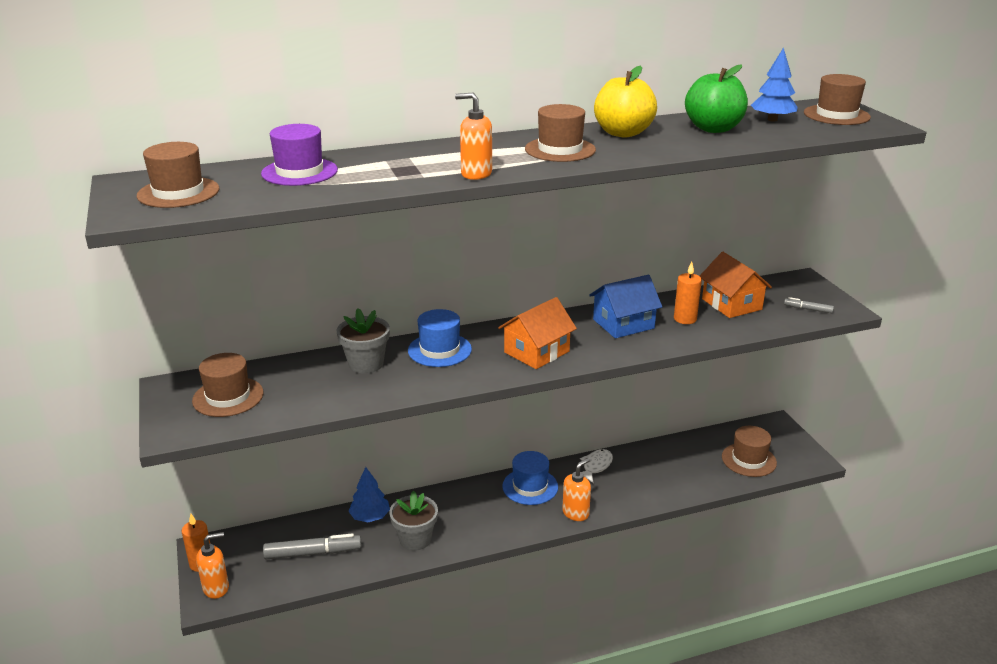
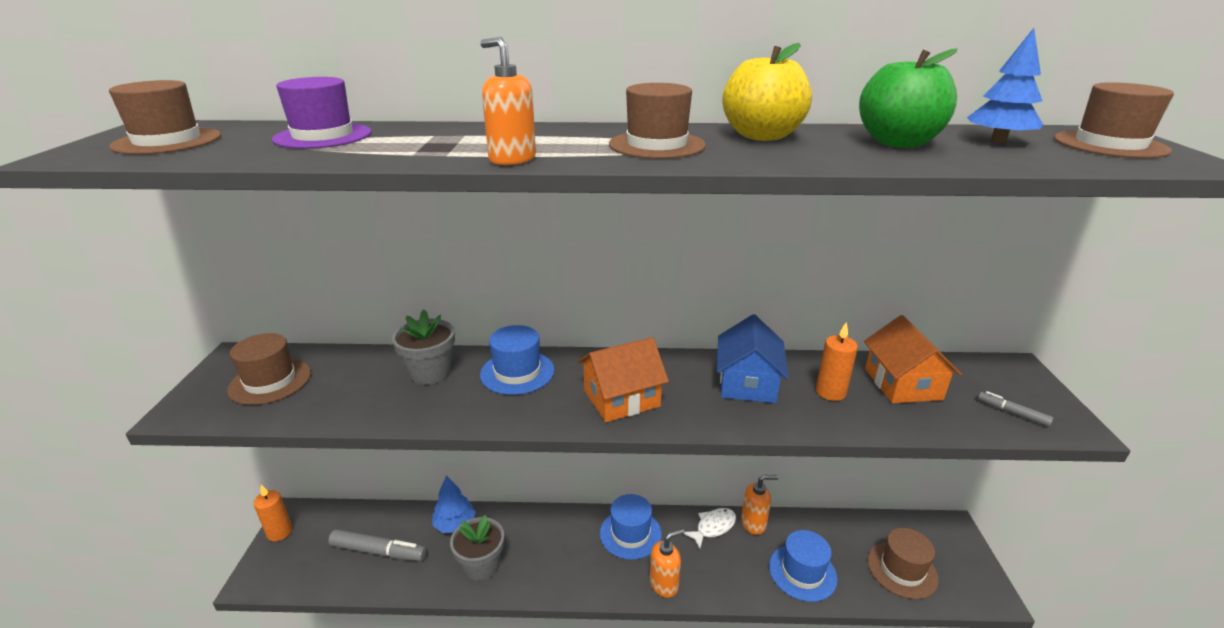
camera: 20 degrees right, 0 degrees up
(216, 588) = (272, 565): orange soap dispenser -> orange soap dispenser (753, 523)
(623, 324) = (747, 383): blue house -> blue house turned 75 degrees counterclockwise
(677, 479) = (802, 572): none -> blue hat

